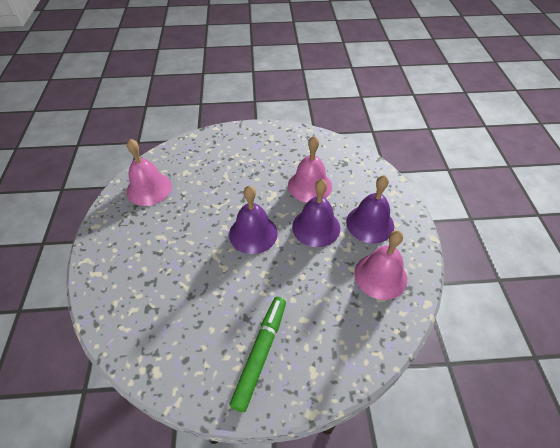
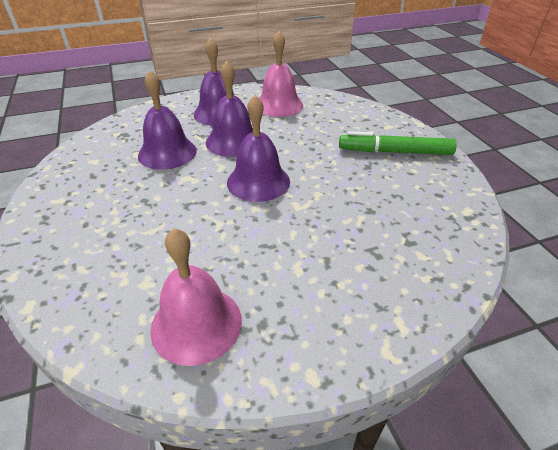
camera: 105 degrees left, 10 degrees down
(309, 186) = (167, 153): pink bell -> purple bell

